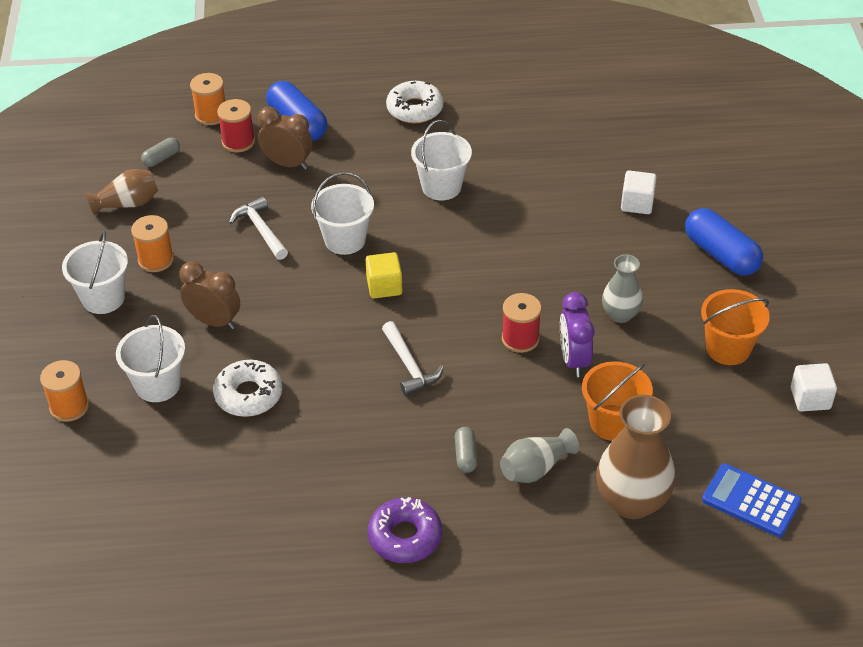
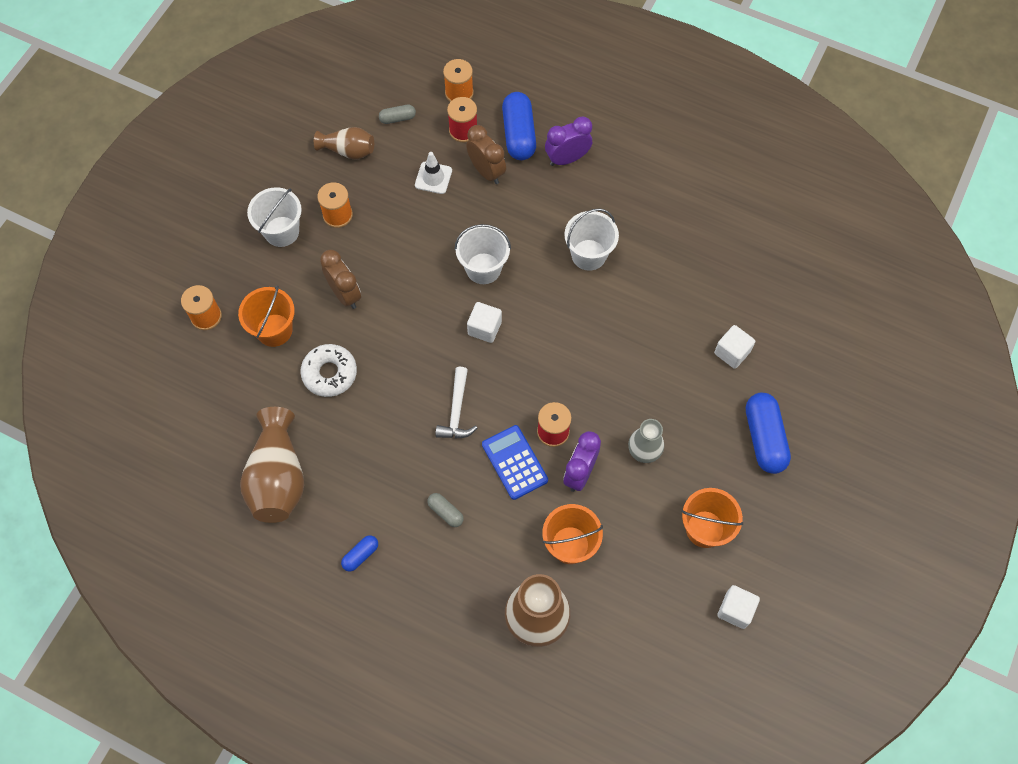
camera: 30 degrees right, 20 degrees up
(158, 385) = (274, 330): white bucket -> orange bucket
(236, 190) = (433, 178): none -> white traffic cone
(260, 512) = (278, 477): none -> brown vase
(261, 230) = (428, 226): white hammer -> none
(360, 123) = (567, 159): none -> purple clock
(384, 286) = (484, 328): yellow cube -> white cube
(405, 536) = (360, 555): purple donut -> blue capsule
(414, 109) = (619, 165): white donut -> none
(465, 455) = (445, 512): grey capsule -> grey capsule turned 75 degrees counterclockwise
(535, 468) = (487, 551): grey vase -> none
(751, 501) = (623, 671): blue calculator -> blue calculator (514, 462)

